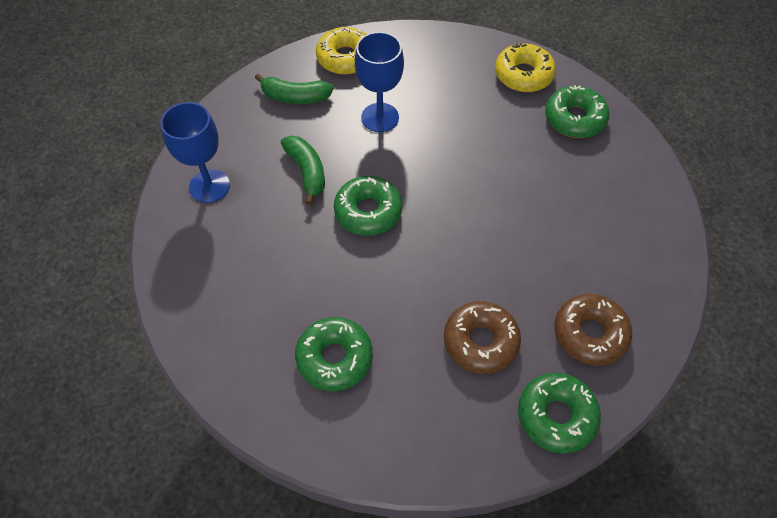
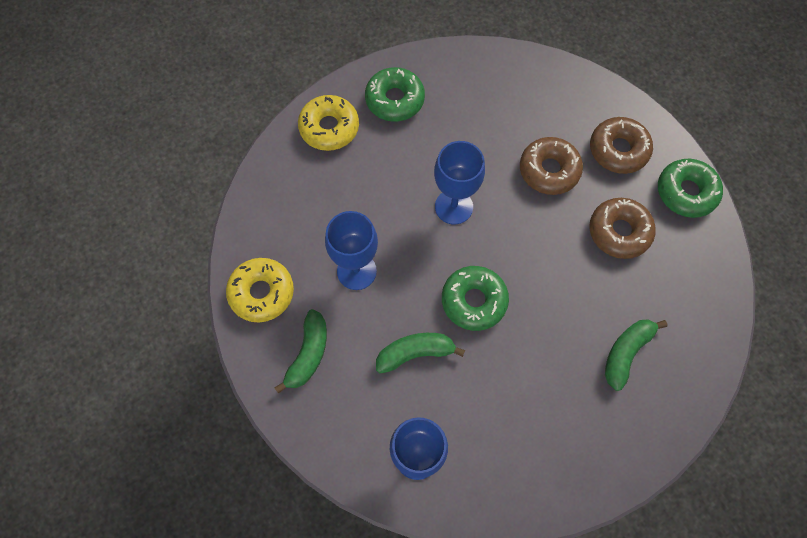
camera: 80 degrees left, 10 degrees up
(334, 358) = (626, 353): green donut -> green banana
(467, 182) = (453, 207): none -> blue goblet
(538, 264) = (549, 170): none -> brown donut

